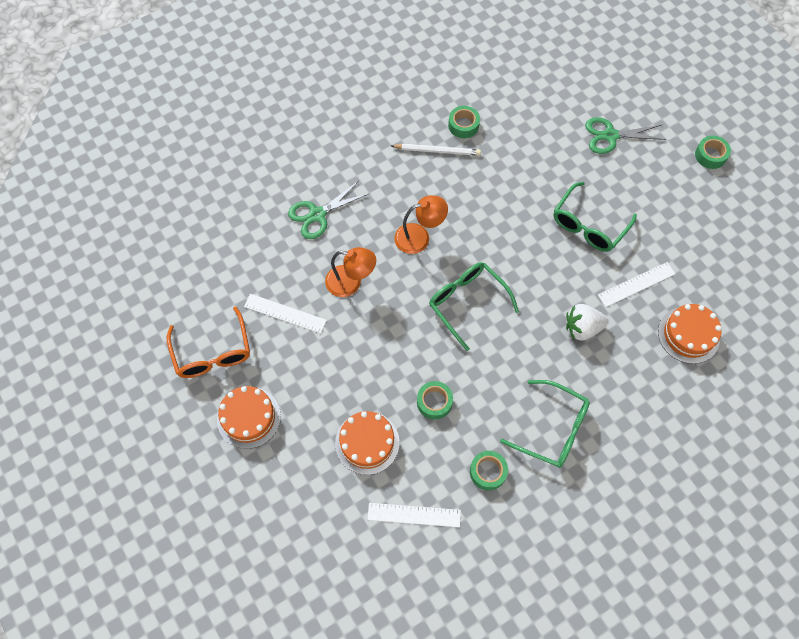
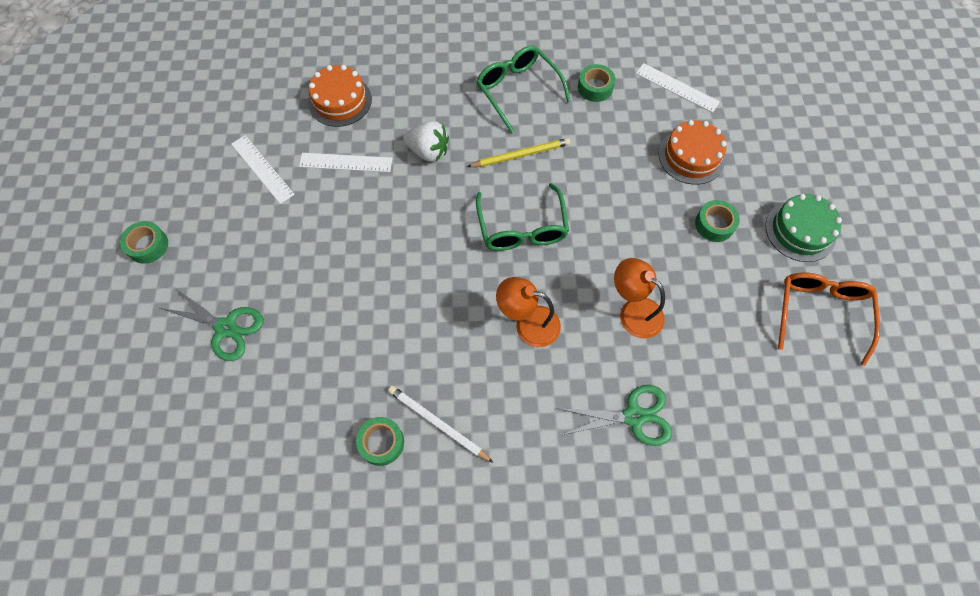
camera: 150 degrees left, 0 degrees up
(249, 417) = (800, 230): orange cake -> green cake
(285, 313) = (723, 315): white ruler -> white ruler (262, 169)
(434, 402) = (610, 158): green tape -> green tape (714, 224)
(508, 365) = (520, 155): none -> yellow pencil
(589, 225) = (339, 240): green glasses -> none

